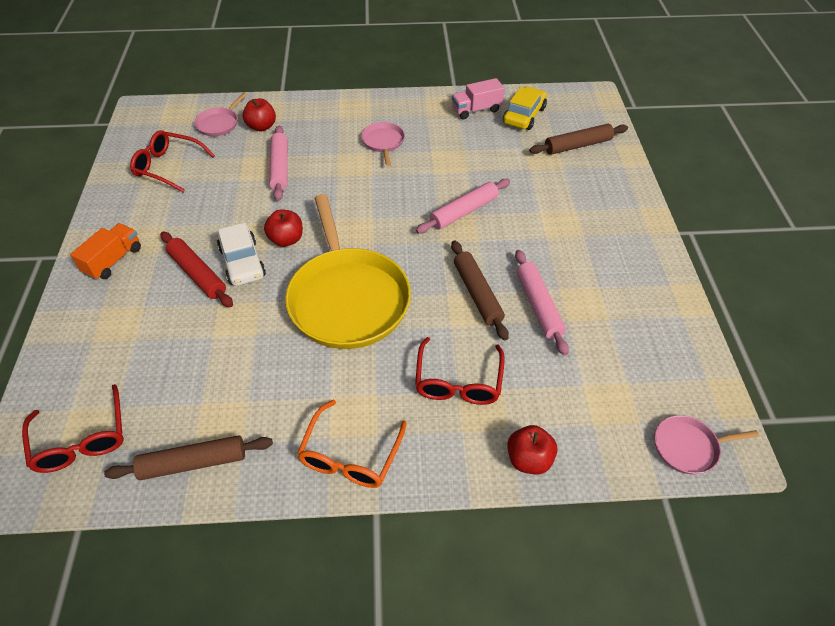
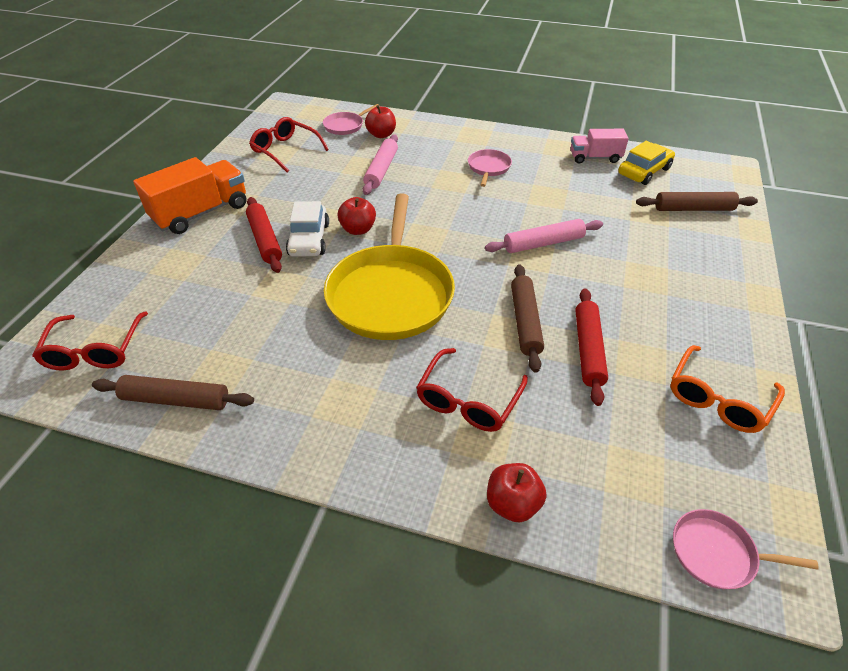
camera: 20 degrees right, 5 degrees down
(113, 260) = (201, 213): orange truck -> orange truck, size x1.63
(350, 456) = (324, 439): orange glasses -> orange glasses (718, 399)
(538, 306) = (588, 350): pink rolling pin -> red rolling pin

